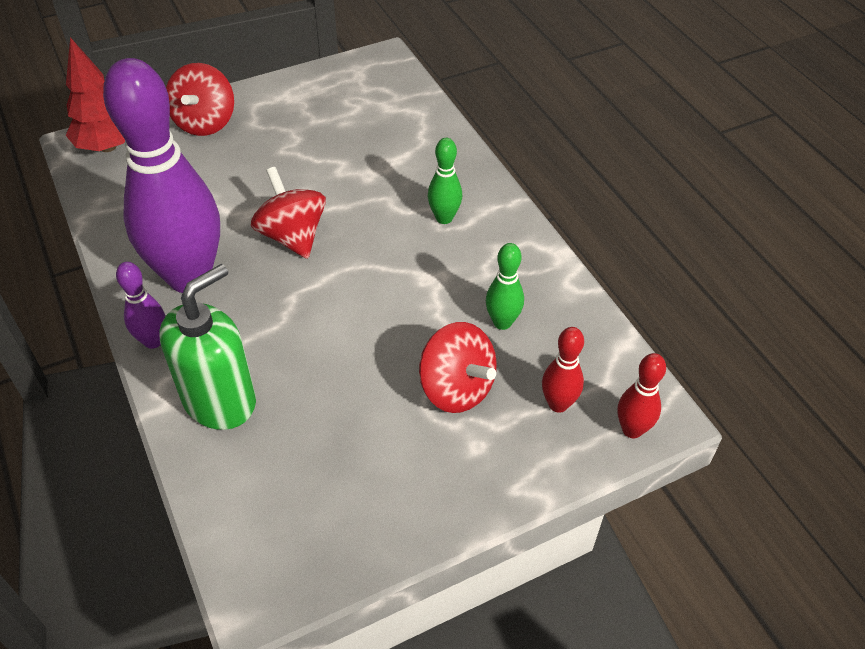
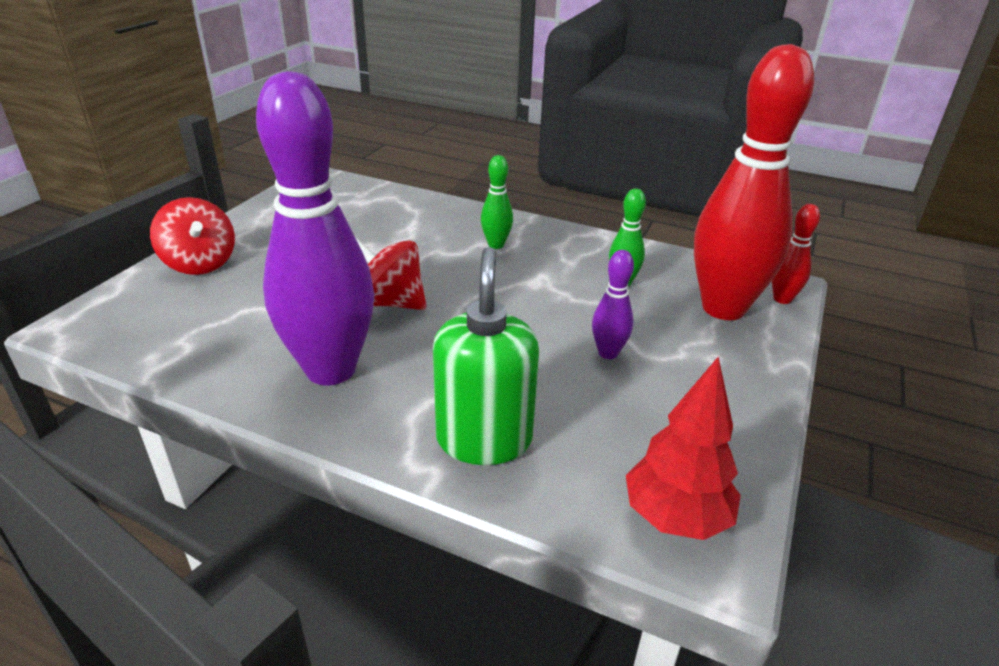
camera: 40 degrees left, 15 degrees down
(108, 146) = (108, 316): red tree -> red tree (675, 518)
(153, 341) = (357, 431): purple bowling pin -> purple bowling pin (608, 353)
(456, 388) = (650, 333): red spinning top -> none
(558, 404) = (723, 308): red bowling pin -> red bowling pin, size x2.38

